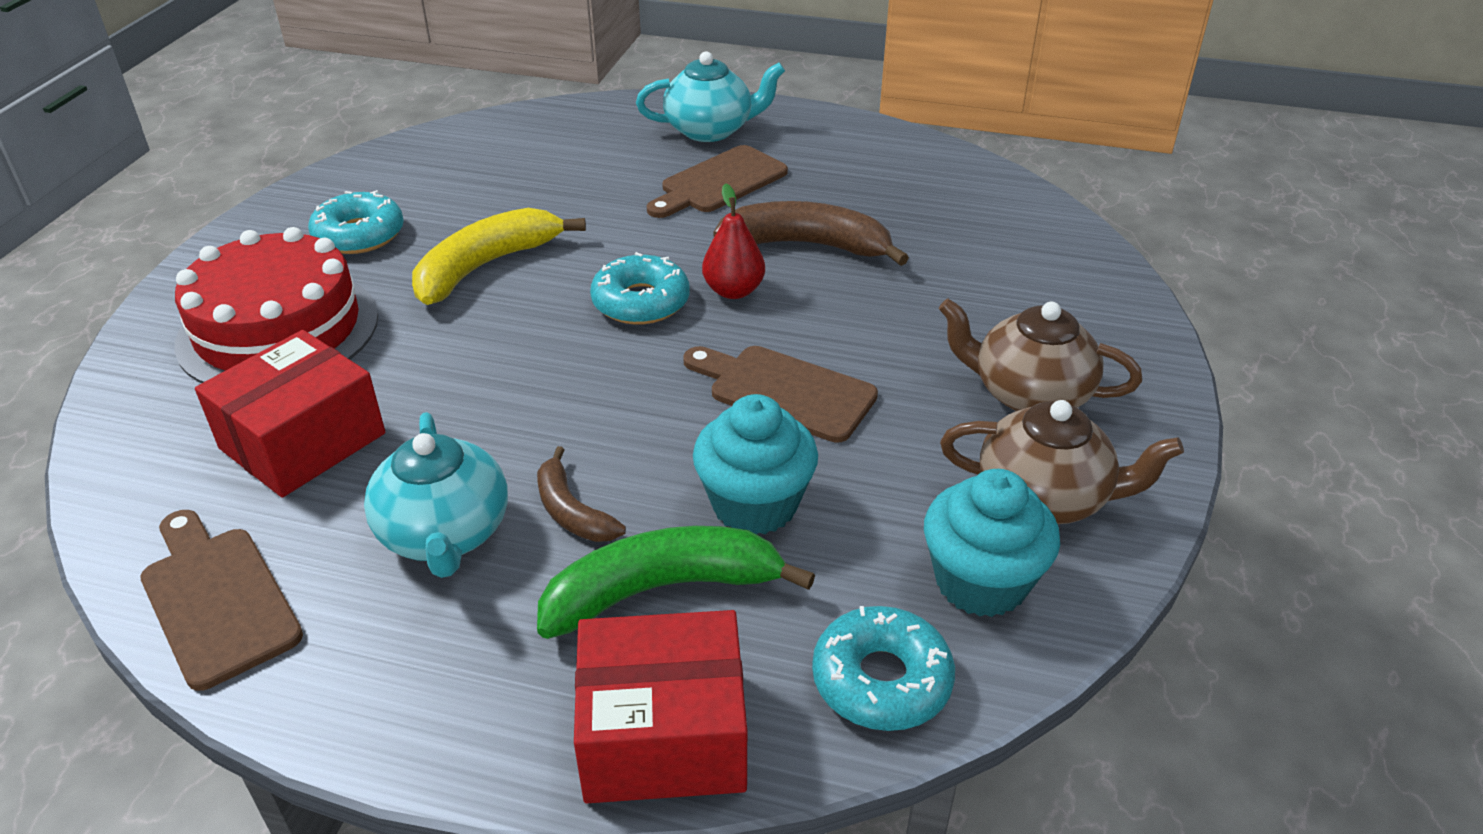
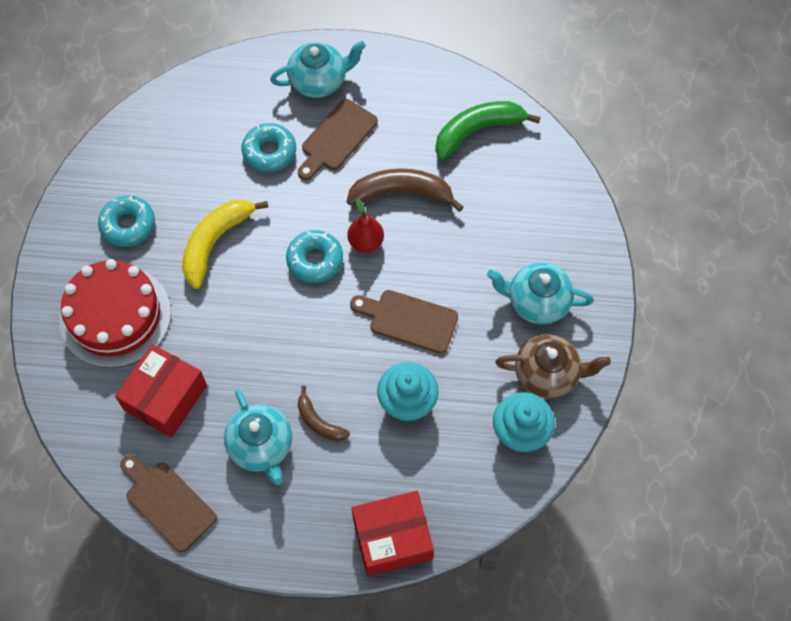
camera: 10 degrees left, 25 degrees up
(661, 590) = (374, 462): green banana -> green banana (477, 131)
(881, 680) = (481, 495): turquoise donut -> turquoise donut (269, 152)
(1028, 394) = (536, 302): brown teapot -> turquoise teapot

